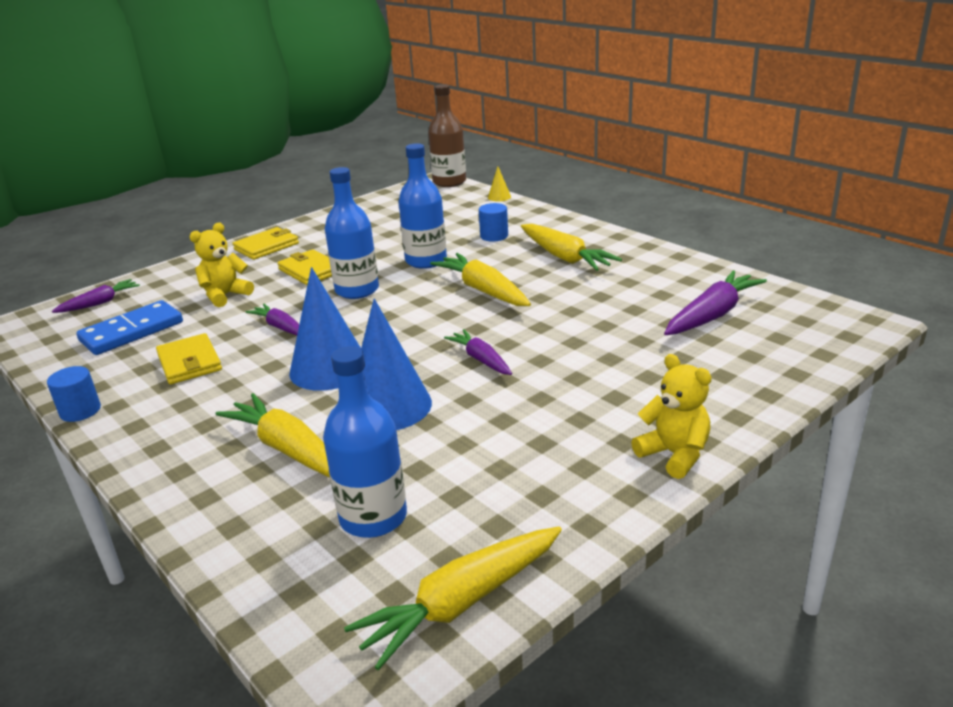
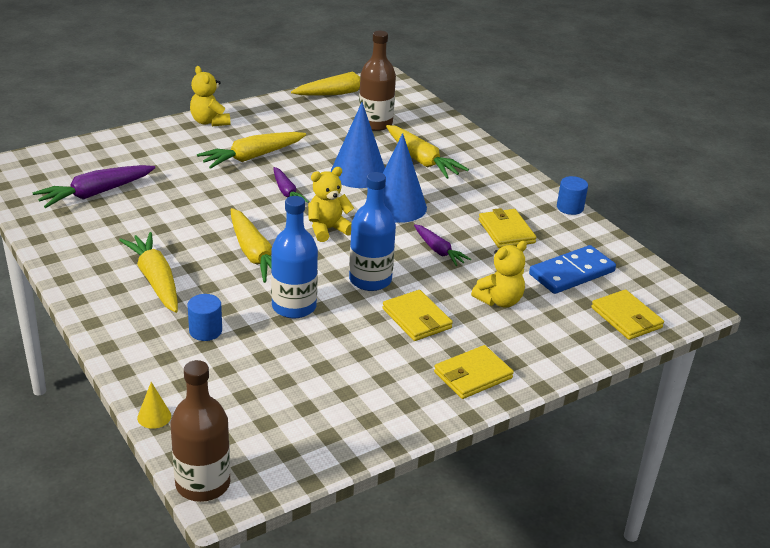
camera: 175 degrees left, 5 degrees up
(100, 303) = (626, 318): purple carrot -> yellow wallet
(373, 517) = (375, 123): blue bottle -> brown bottle
(413, 326) = (328, 229): none -> yellow teddy bear
(557, 401) = (252, 157): none -> yellow carrot

